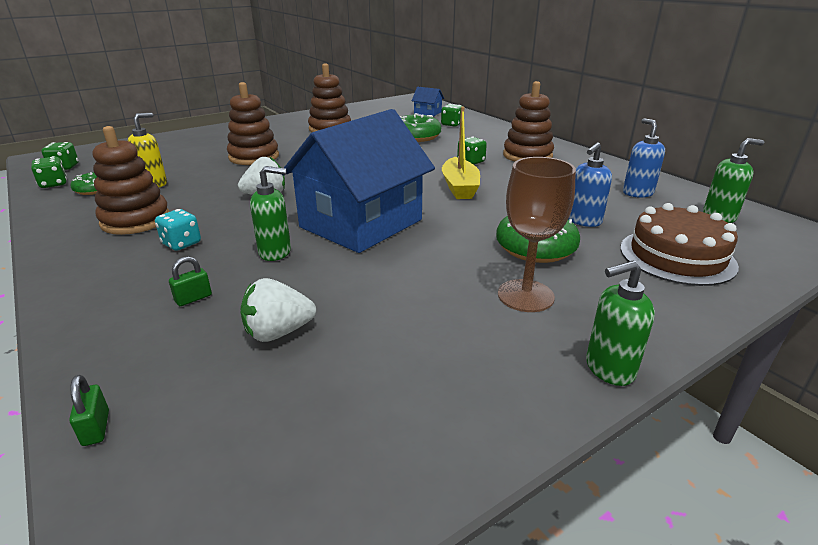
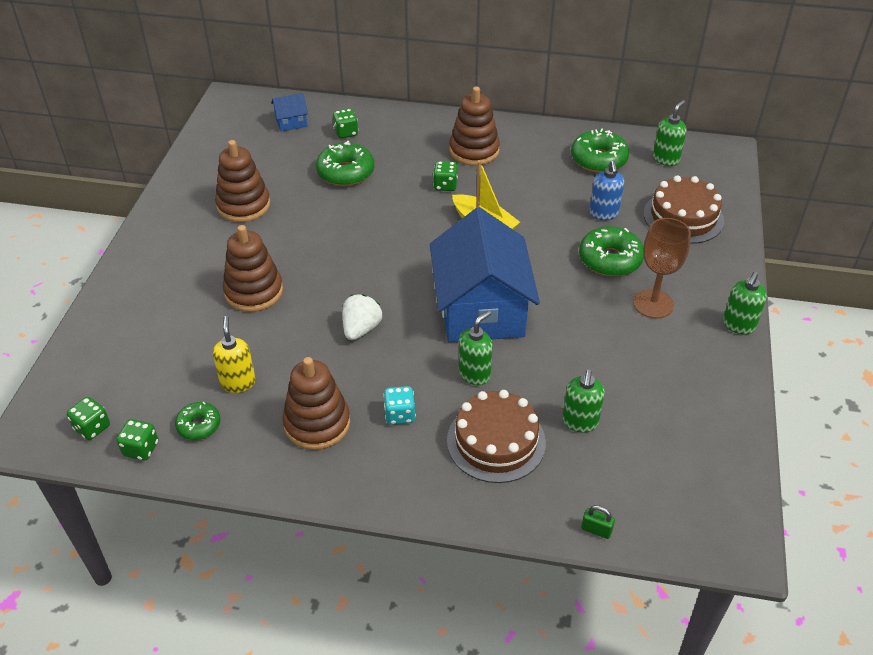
camera: 45 degrees left, 15 degrees up
(193, 298) = (496, 441): green padlock -> brown cake
(278, 332) = (580, 422): white strawberry -> green soap dispenser
(637, 193) = (598, 159): blue soap dispenser -> green donut

